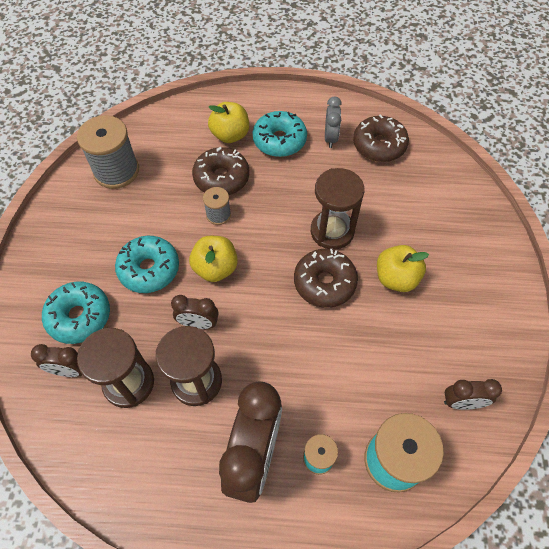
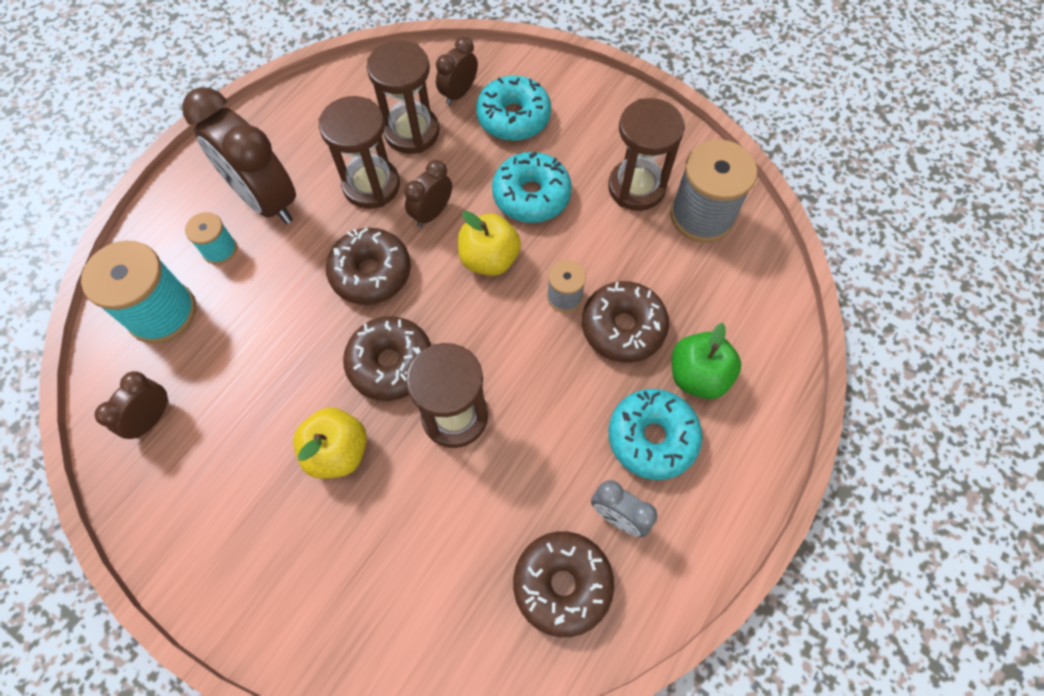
camera: 120 degrees right, 5 degrees up
(110, 213) = (636, 187): none -> brown hourglass
(230, 135) = (698, 376): yellow apple -> green apple
(270, 334) = (371, 273): none -> brown donut

